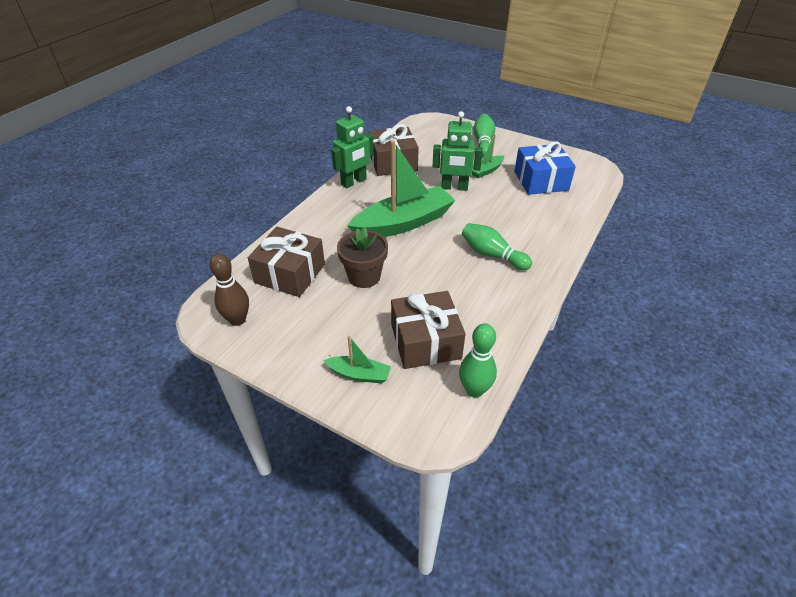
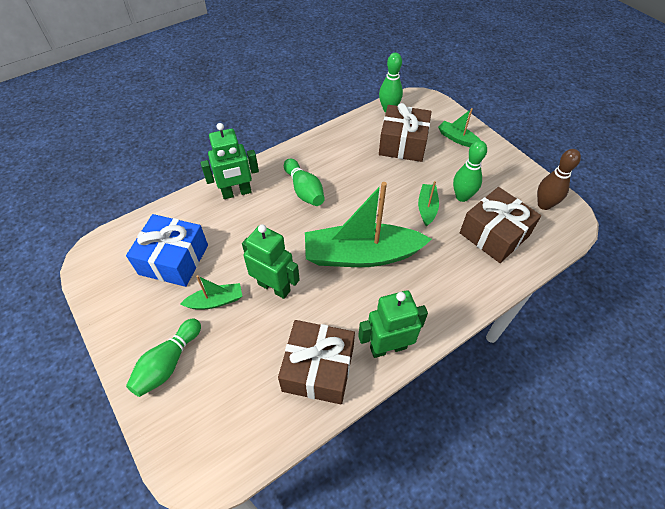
camera: 155 degrees left, 10 degrees up
(331, 299) = (462, 196): none -> green bowling pin
(364, 276) = (427, 208): brown flower pot -> green boat
(549, 233) = (236, 193): none -> green robot

